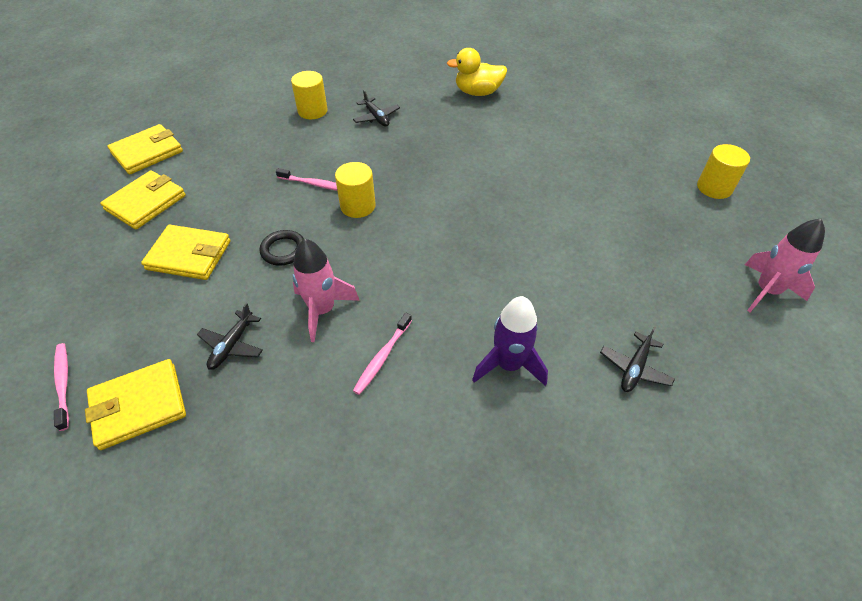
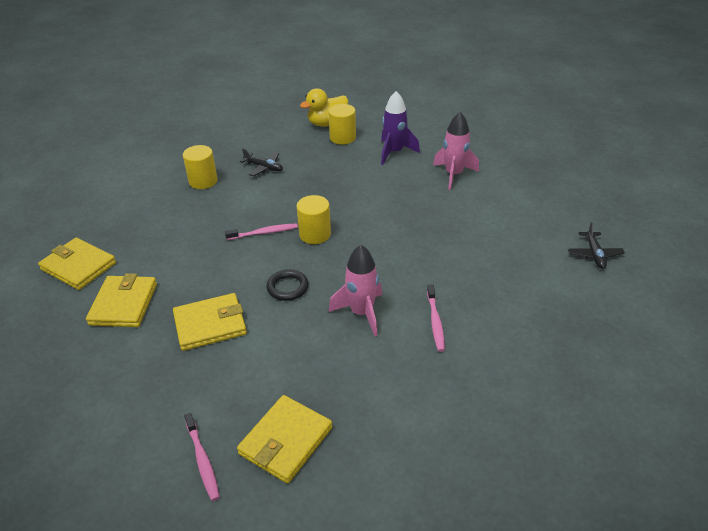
camera: 30 degrees left, 10 degrees down
(63, 384) = (202, 460): pink toothbrush -> pink toothbrush turned 150 degrees counterclockwise
(147, 152) = (78, 266): yellow wallet -> yellow wallet turned 75 degrees counterclockwise
(232, 345) = (316, 367): black plane -> none
(508, 365) = (520, 287): purple rocket -> purple rocket (394, 152)
(714, 188) = (544, 131): yellow cylinder -> yellow cylinder (342, 138)
(766, 291) = (625, 180): pink rocket -> pink rocket (453, 175)

